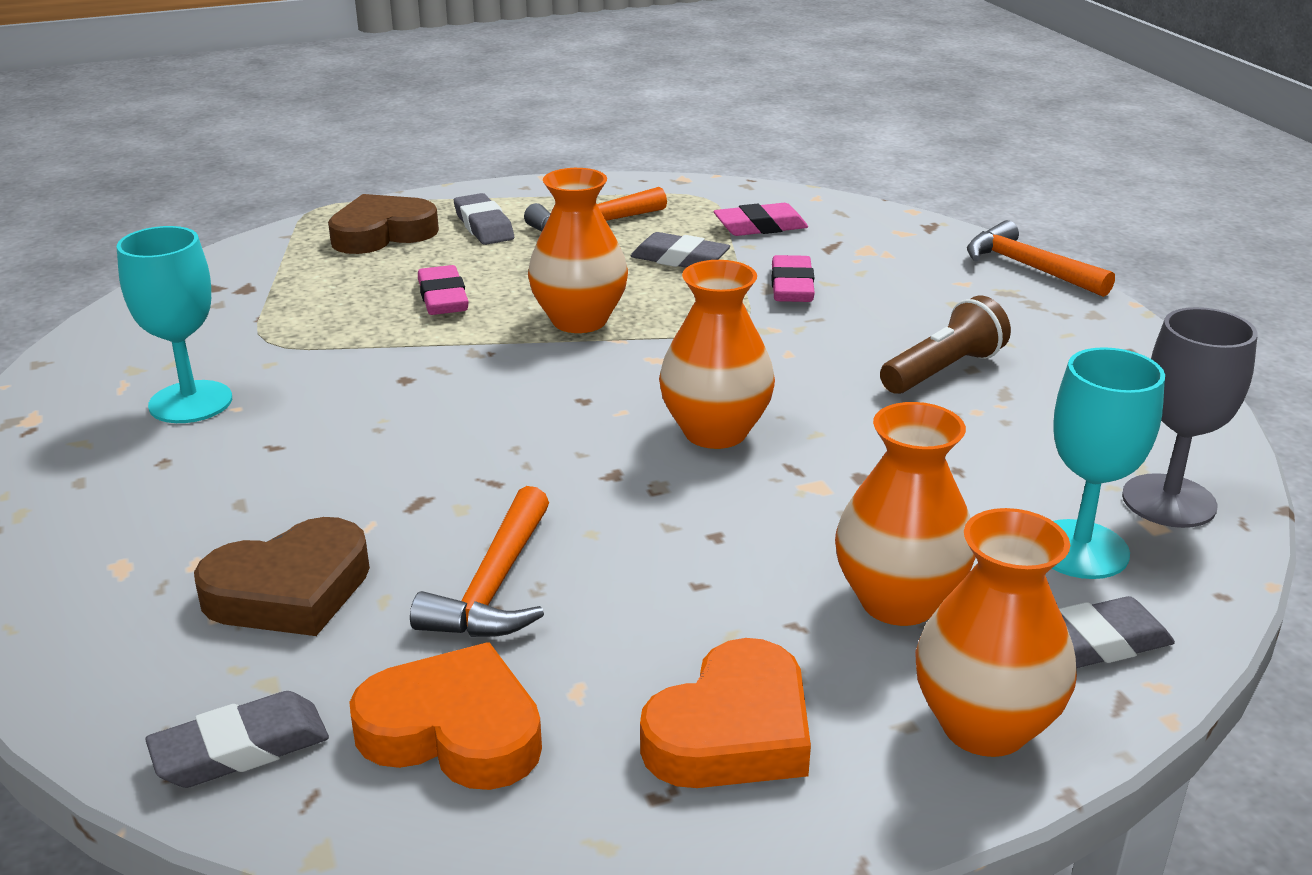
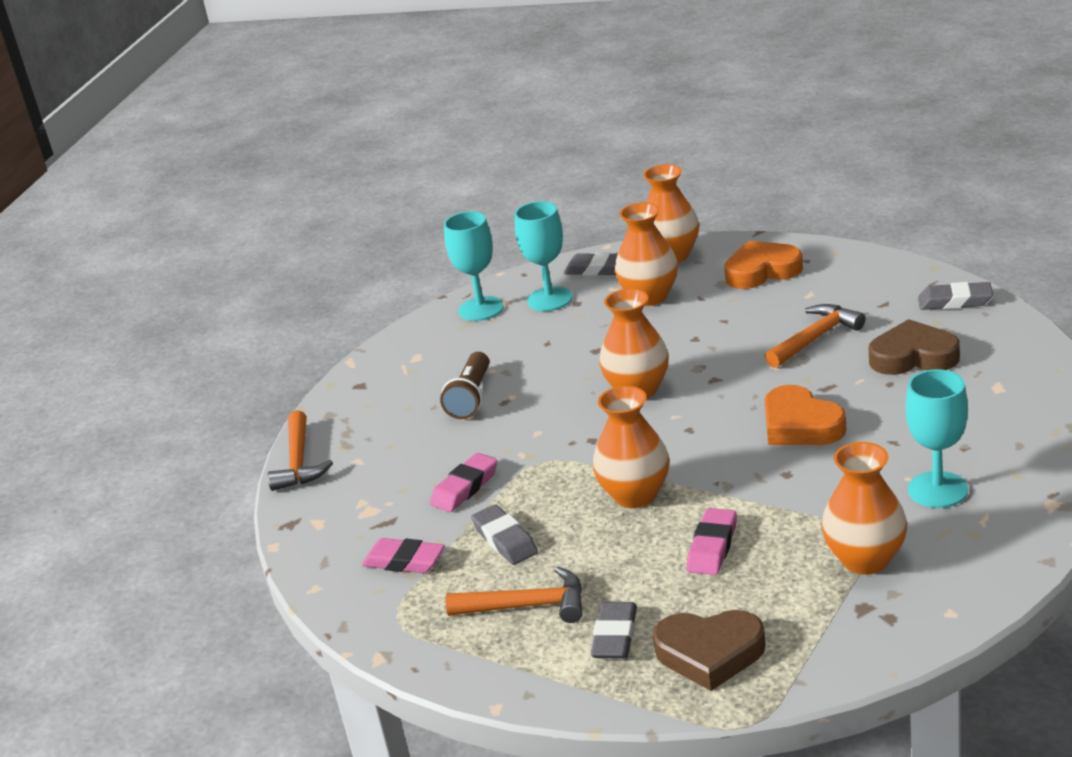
camera: 140 degrees left, 0 degrees up
(259, 322) = (865, 559): none -> orange vase
(453, 731) = (867, 291): orange heart -> orange heart (800, 425)
(943, 370) = (471, 397): brown flashlight -> brown flashlight turned 75 degrees counterclockwise
(1169, 501) = (481, 309): grey goblet -> turquoise goblet

